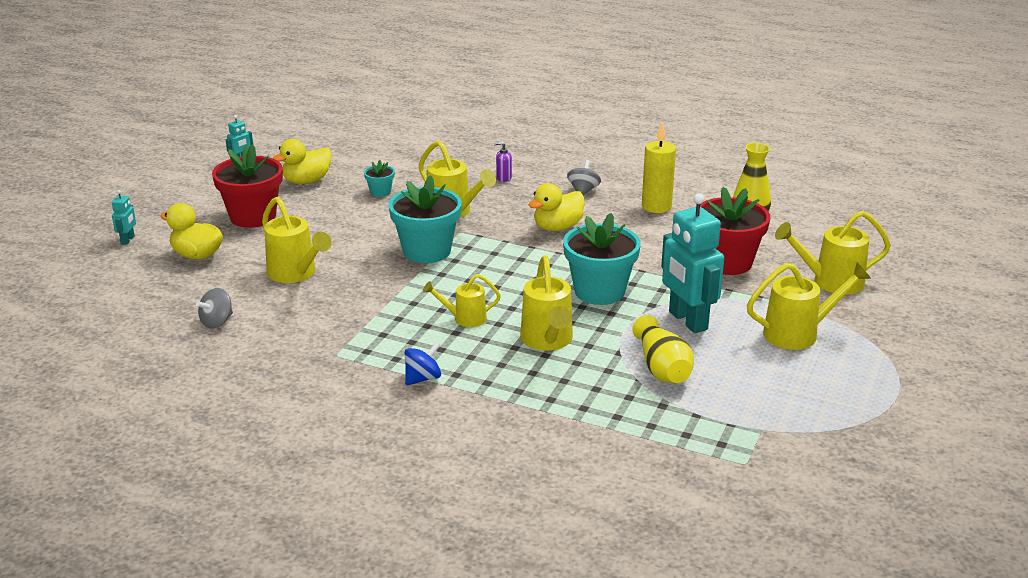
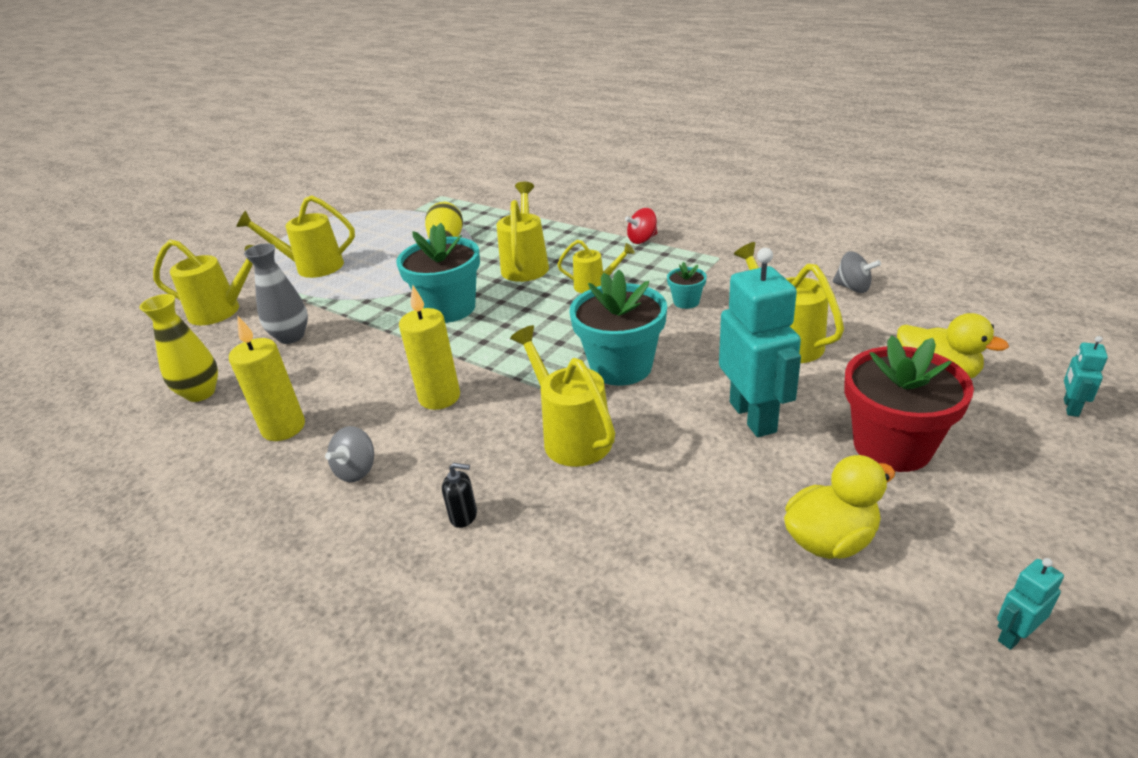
camera: 165 degrees left, 5 degrees up
(217, 322) = (853, 288): grey spinning top -> grey spinning top turned 75 degrees clockwise
(380, 192) = (684, 493): turquoise flower pot -> turquoise flower pot (686, 302)
(423, 378) = (642, 240): blue spinning top -> red spinning top
(503, 178) = (464, 516): purple soap dispenser -> black soap dispenser
(557, 227) = (439, 397): yellow duck -> yellow candle
(687, 321) = (392, 279): turquoise robot -> turquoise robot (753, 417)
(727, 262) = (291, 337): red flower pot -> grey vase

